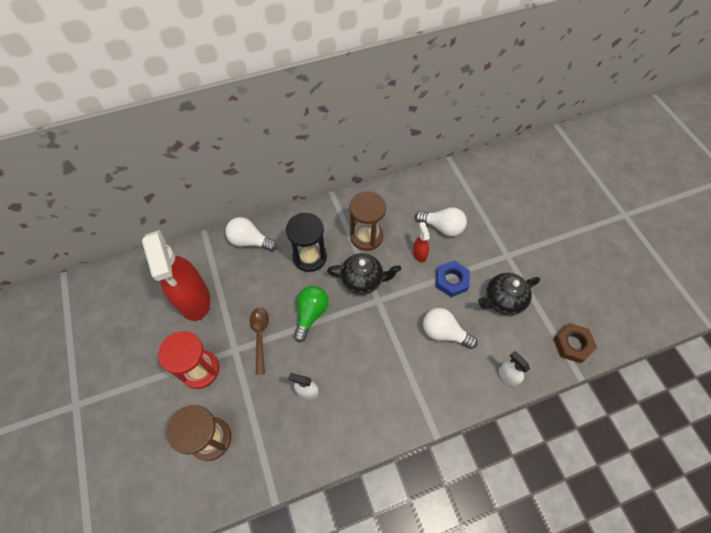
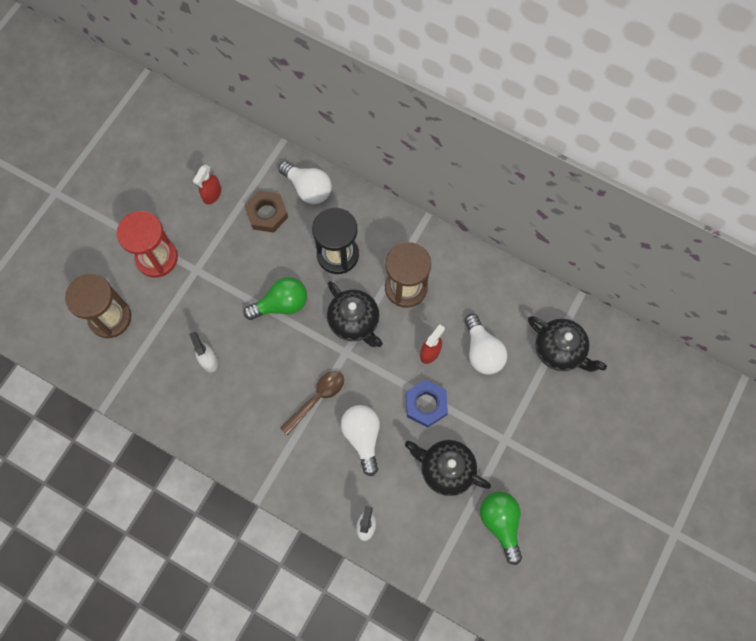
camera: 50 degrees right, 10 degrees up
(193, 299) = (212, 195): red spray bottle -> red spray bottle, size x0.41
(250, 241) = (308, 189): white light bulb -> white light bulb turned 150 degrees clockwise
(260, 336) = (225, 279): brown spoon -> brown spoon (317, 399)
(474, 190) = (559, 351): none -> black teapot
(560, 296) = (500, 523): none -> green light bulb
(572, 344) = (453, 569): brown nut -> brown nut (267, 214)

